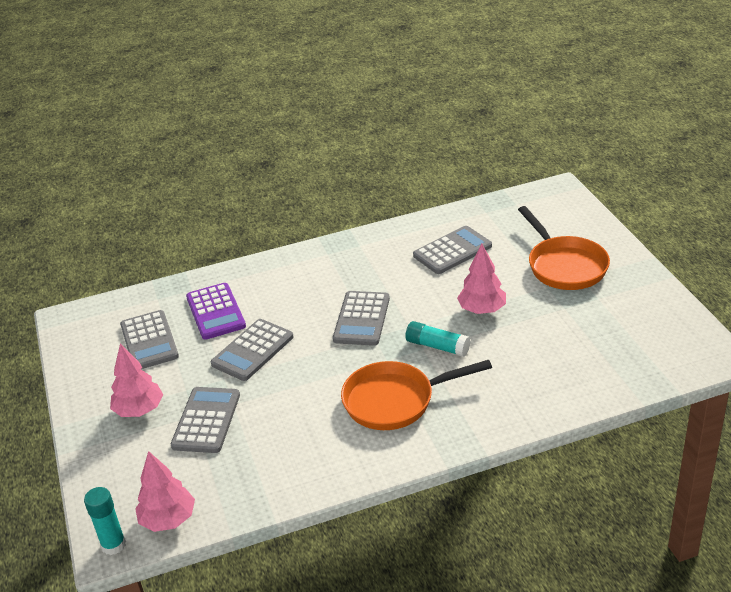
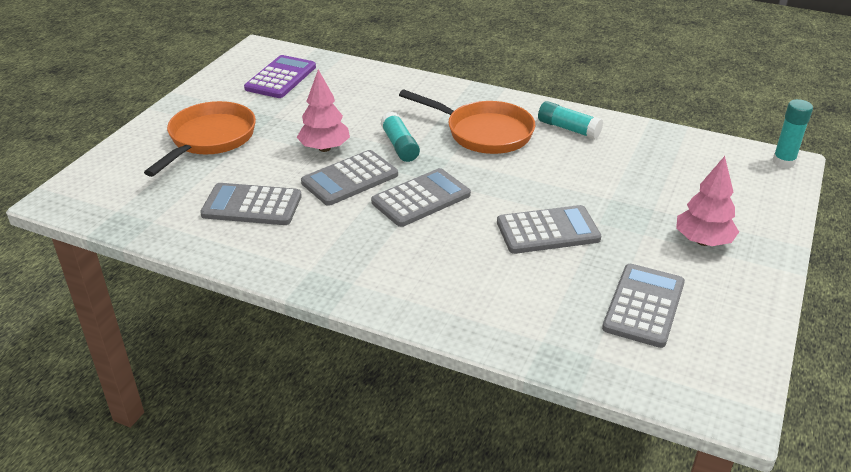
camera: 140 degrees left, 0 degrees up
(168, 519) = (729, 155): pink tree -> none
(206, 420) = (646, 199): grey calculator -> grey calculator (350, 179)
(216, 312) = (543, 293): purple calculator -> purple calculator (281, 78)
(334, 454) = (568, 129): none -> turquoise glue stick

